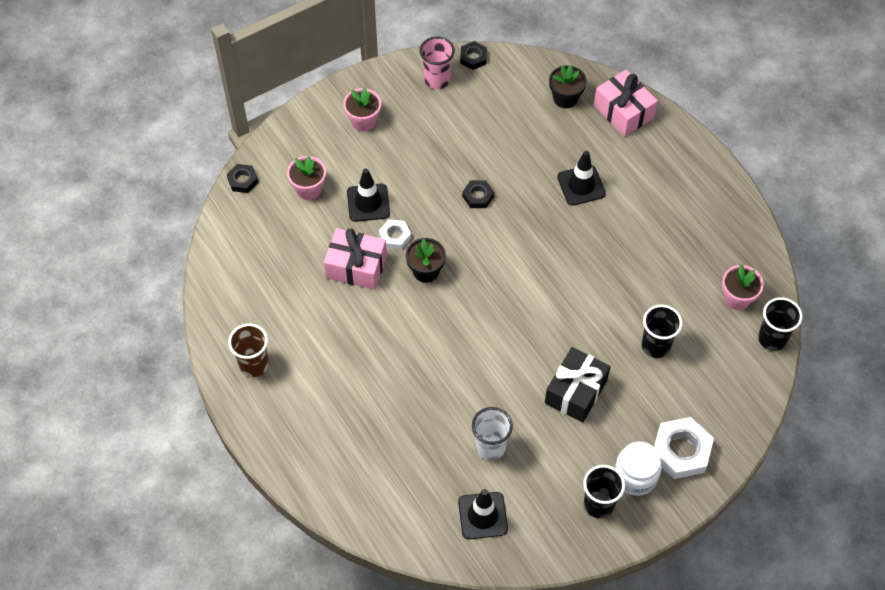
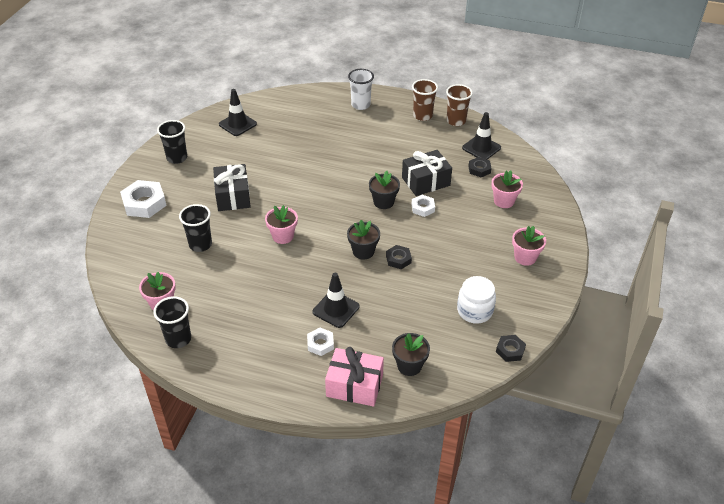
camera: 140 degrees right, 15 degrees down
(227, 328) = (456, 121): none -> brown cup
(243, 180) = (545, 183): black nut -> black nut (479, 169)
(356, 266) = (426, 181): pink gift -> black gift
(368, 203) = (460, 215): black traffic cone -> black traffic cone (481, 148)
(437, 80) = (514, 316): pink cup -> none
(490, 447) = (260, 149): white cup -> white cup (360, 105)
(502, 227) = (363, 251): none -> black flower pot
(564, 299) = (283, 236): none -> pink flower pot
(622, 163) = (320, 344): none -> white nut
(635, 476) = (164, 179): white jar -> white jar (474, 311)
(772, 339) = (119, 293): black cup -> black cup (178, 339)

